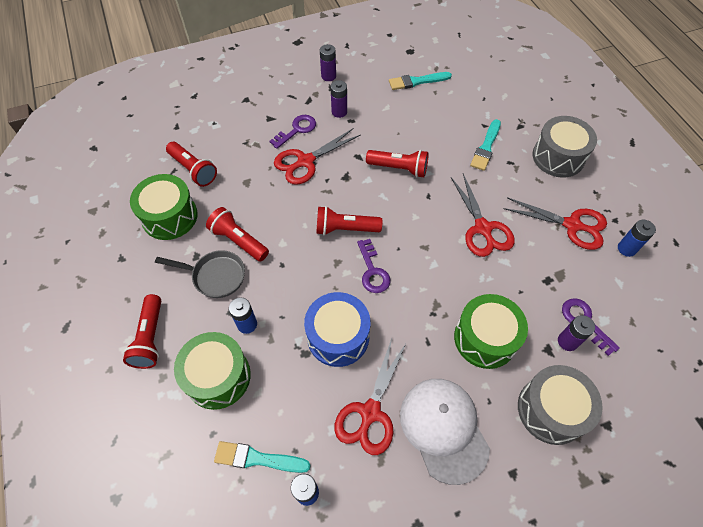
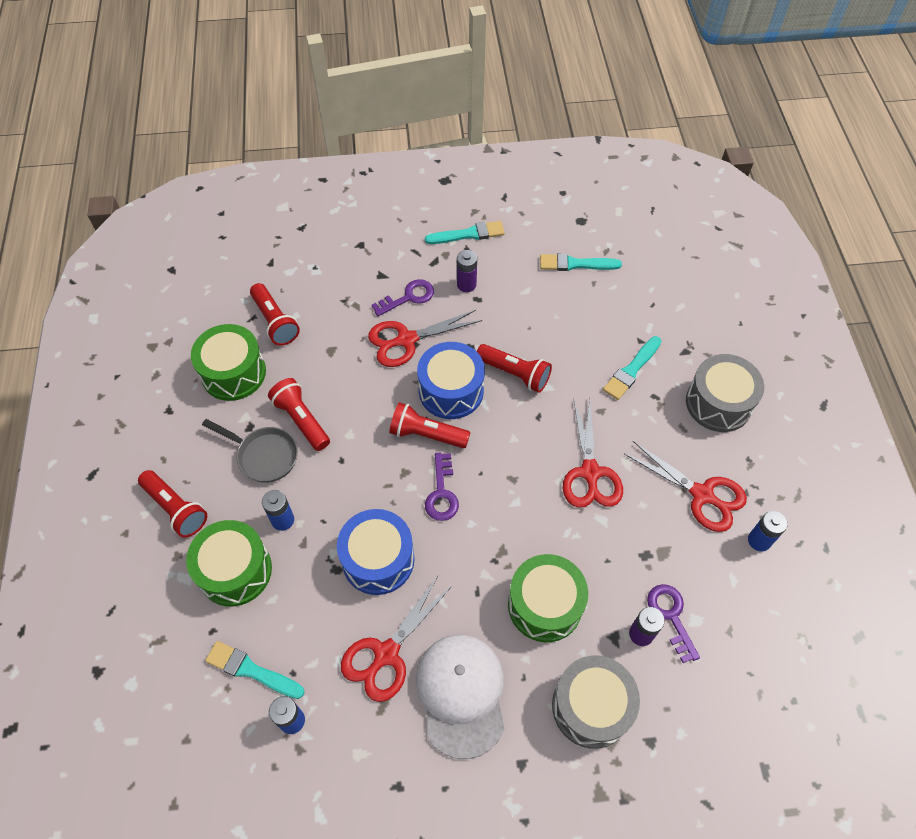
camera: 15 degrees right, 0 degrees up
(150, 338) = (176, 509): red flashlight -> red flashlight turned 60 degrees counterclockwise
(328, 76) = (468, 234): purple battery -> turquoise brush
(353, 192) = (451, 391): none -> blue drum

